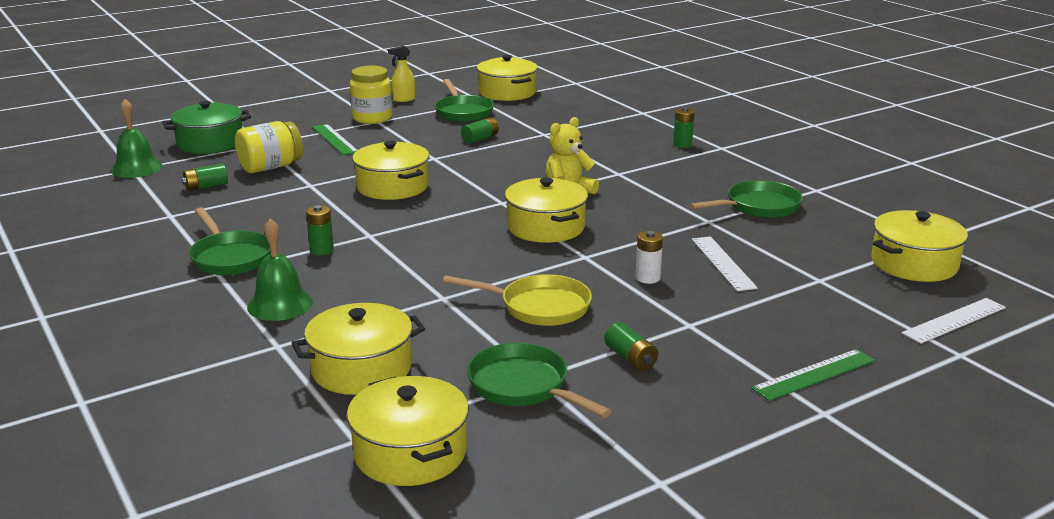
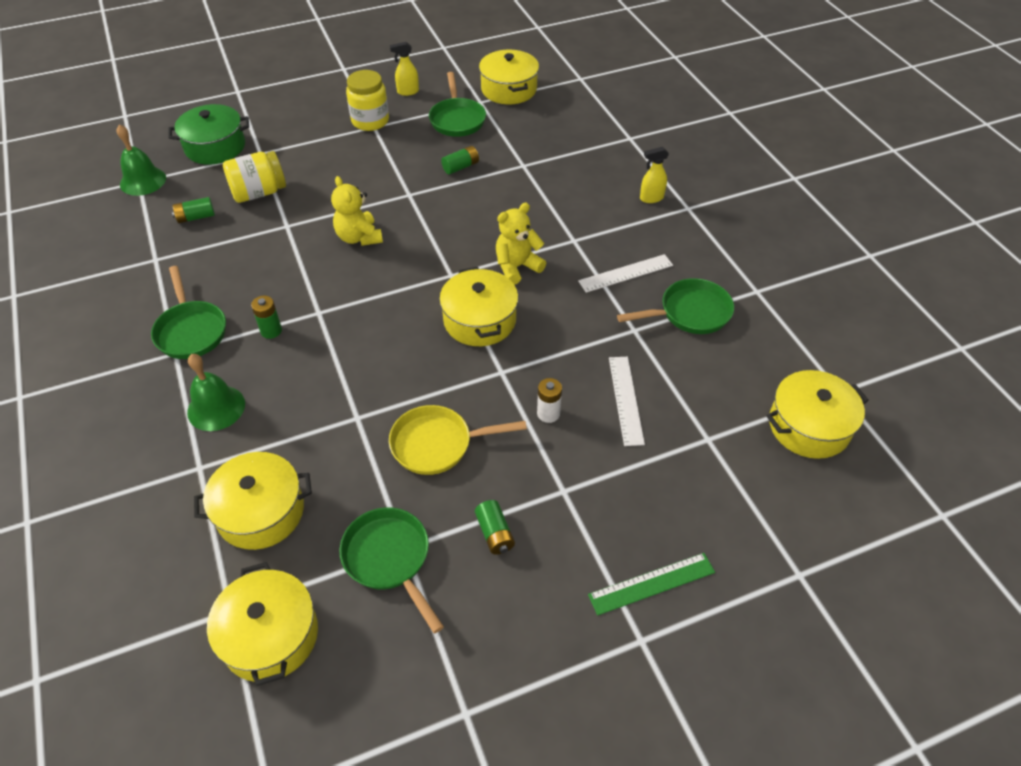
camera: 10 degrees right, 25 degrees up
(334, 139) = (327, 153): green ruler -> none
(392, 187) = (359, 237): yellow pot -> yellow teddy bear
(539, 307) = (437, 444): yellow pan -> yellow pan turned 150 degrees clockwise
(682, 144) = (651, 198): green battery -> yellow spray bottle
(954, 320) = (814, 522): white ruler -> white ruler (625, 273)

